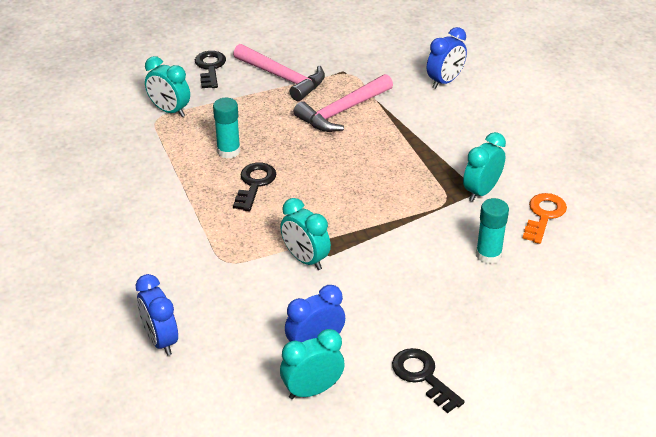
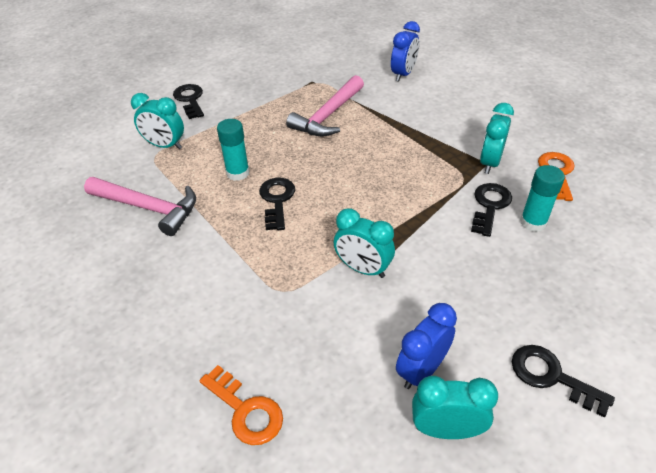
camera: 15 degrees left, 5 degrees up
(160, 340) = (246, 410): blue clock -> orange key
(283, 78) = (261, 96): pink hammer -> pink hammer (148, 208)
(312, 390) = (446, 429): turquoise clock -> turquoise clock turned 45 degrees clockwise
(455, 231) = (489, 206): none -> black key

